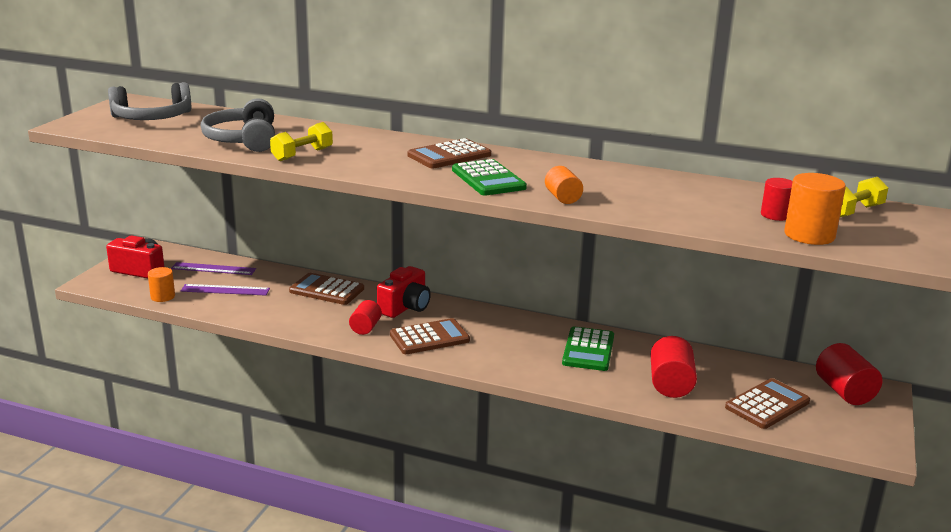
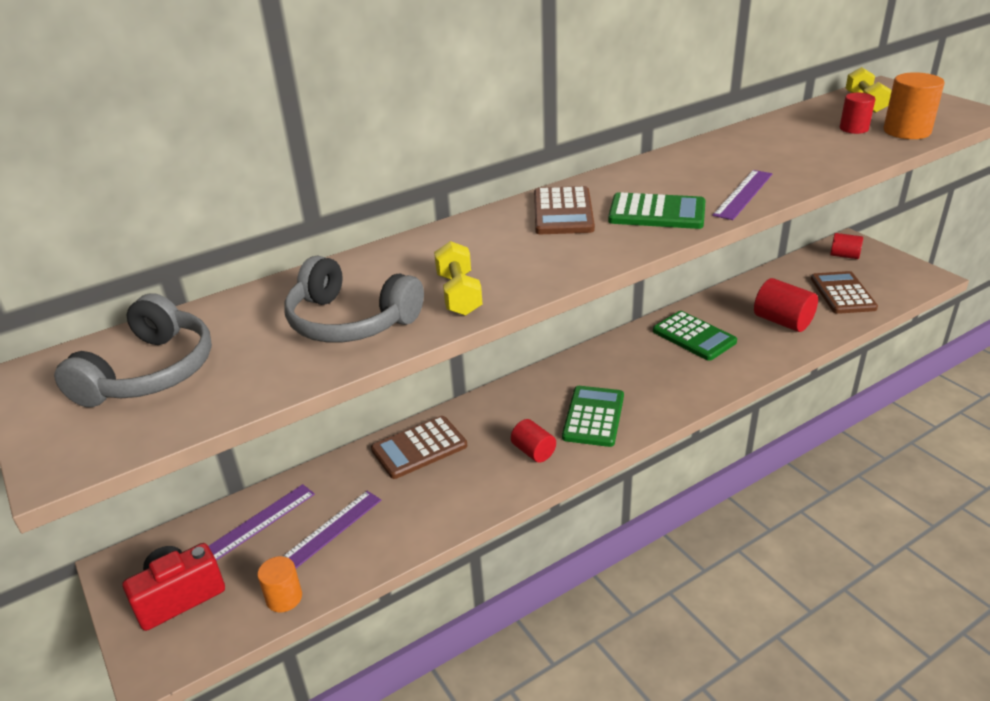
camera: 50 degrees left, 10 degrees up
(405, 307) = (515, 408): red camera -> none
(429, 338) = (593, 417): brown calculator -> green calculator
(562, 198) = (743, 194): orange cylinder -> purple ruler
(844, 392) = (844, 256): red cylinder -> red cylinder, size x0.63

